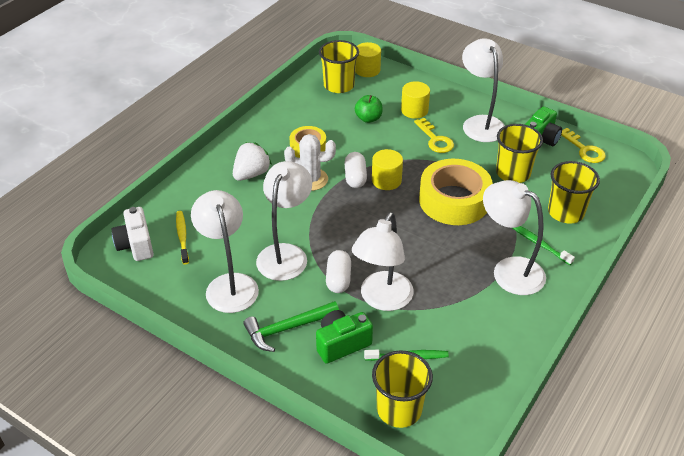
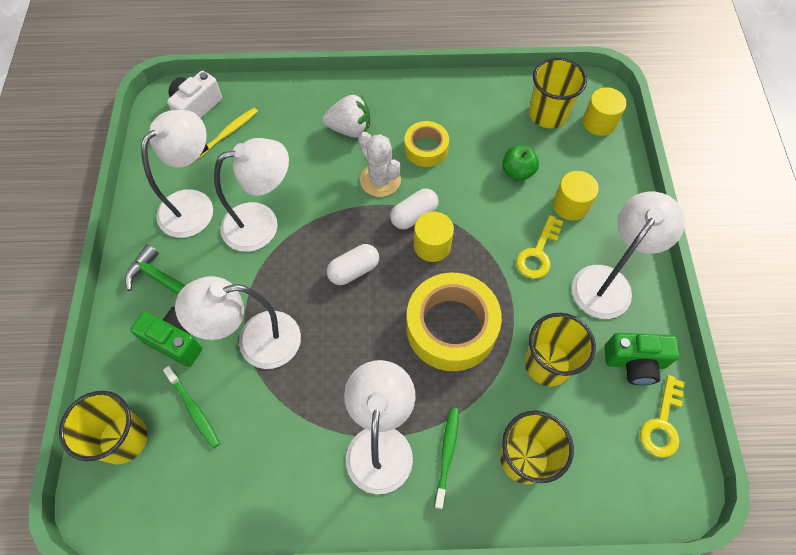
camera: 55 degrees right, 20 degrees up
(338, 279) = (258, 287): white capsule -> white capsule (354, 270)

